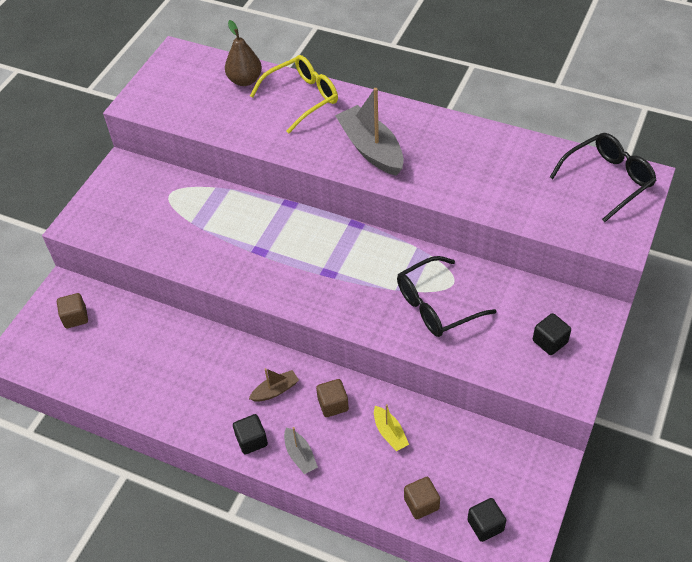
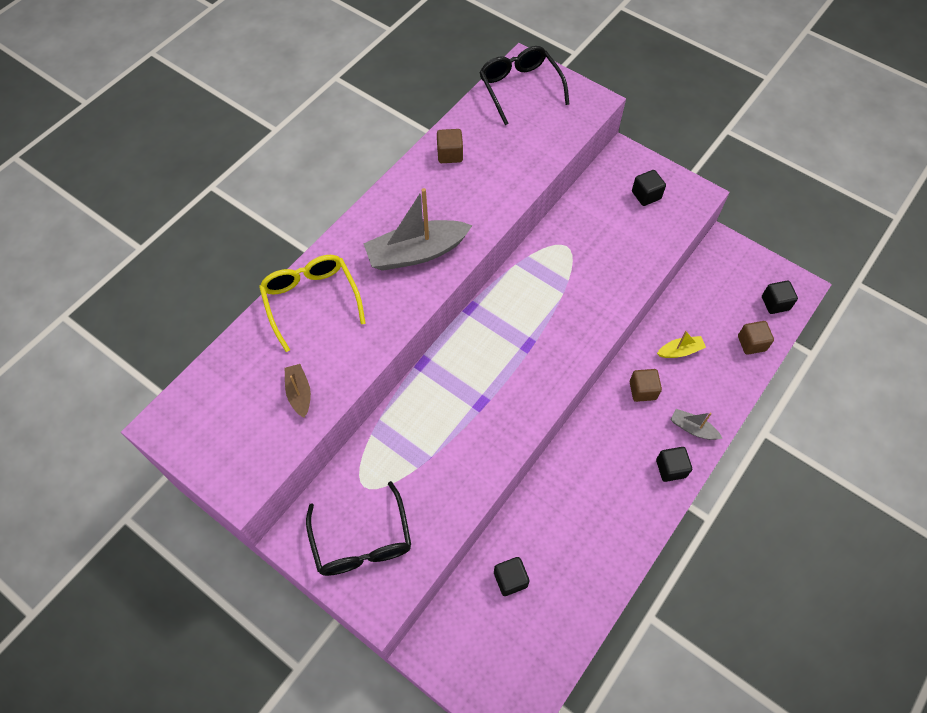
camera: 80 degrees left, 10 degrees up
(75, 317) = (476, 637): brown cube -> brown cube (450, 154)
(125, 331) = (510, 579): none -> black cube
(245, 80) = (254, 353): brown pear -> none
(275, 390) = (618, 437): brown boat -> brown boat (299, 393)
(300, 455) = (692, 428): grey boat -> grey boat turned 135 degrees counterclockwise
(436, 306) = (590, 265): black glasses -> black glasses (362, 541)

